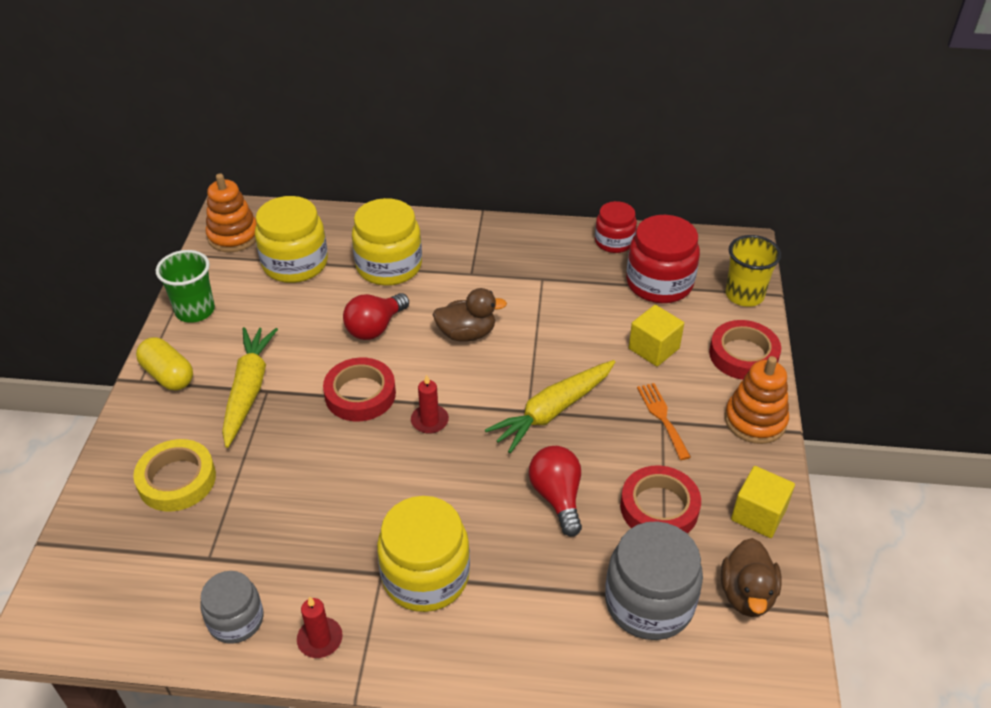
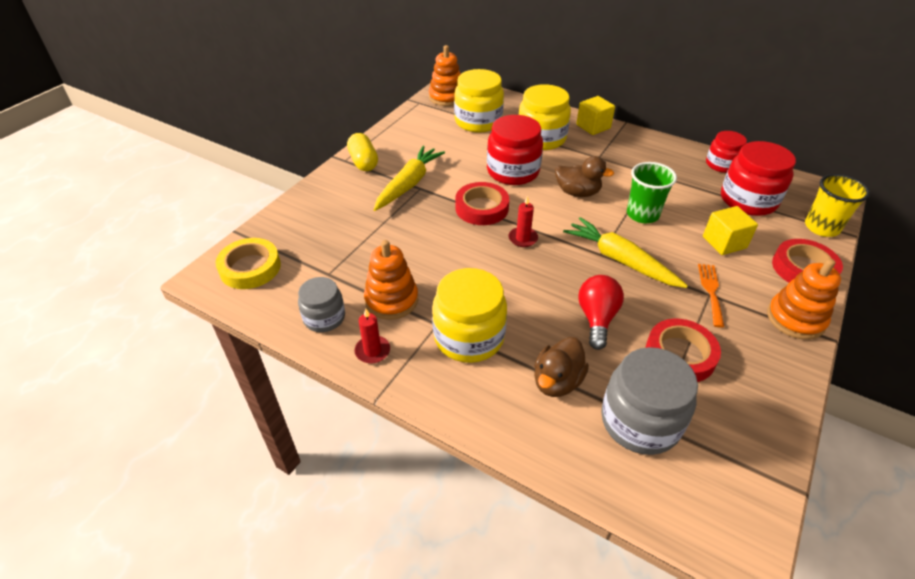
camera: 25 degrees right, 0 degrees up
(177, 480) = (335, 222): yellow tape -> yellow tape (250, 268)
(195, 311) = (400, 131): green cup -> green cup (642, 214)
(309, 563) = (391, 300): none -> orange stacking toy
(375, 328) = (513, 171): red light bulb -> red jar
(553, 411) = (620, 260): yellow carrot -> yellow carrot turned 60 degrees clockwise
(746, 594) = (733, 448): brown duck -> brown duck (557, 381)
(758, 514) = (770, 390): yellow cube -> yellow cube (593, 126)

